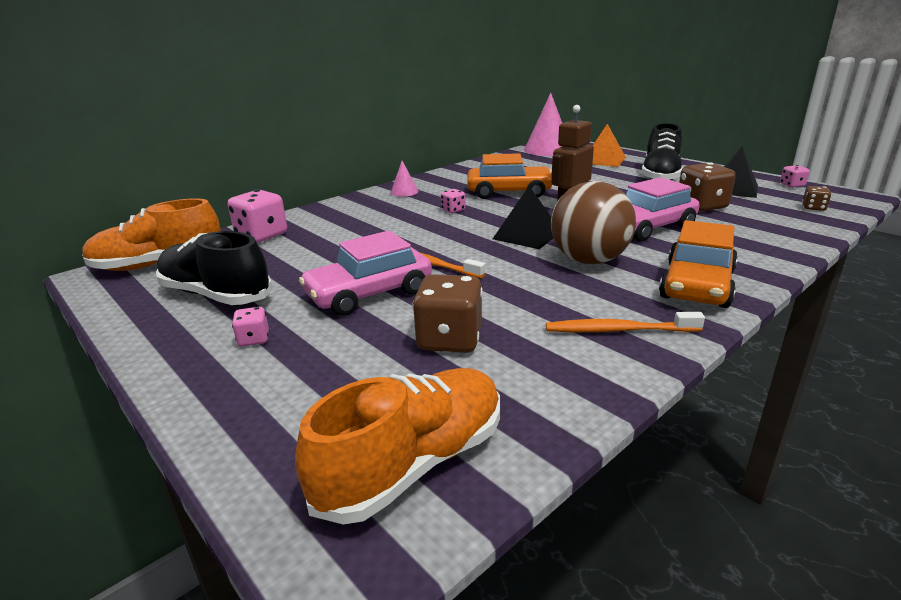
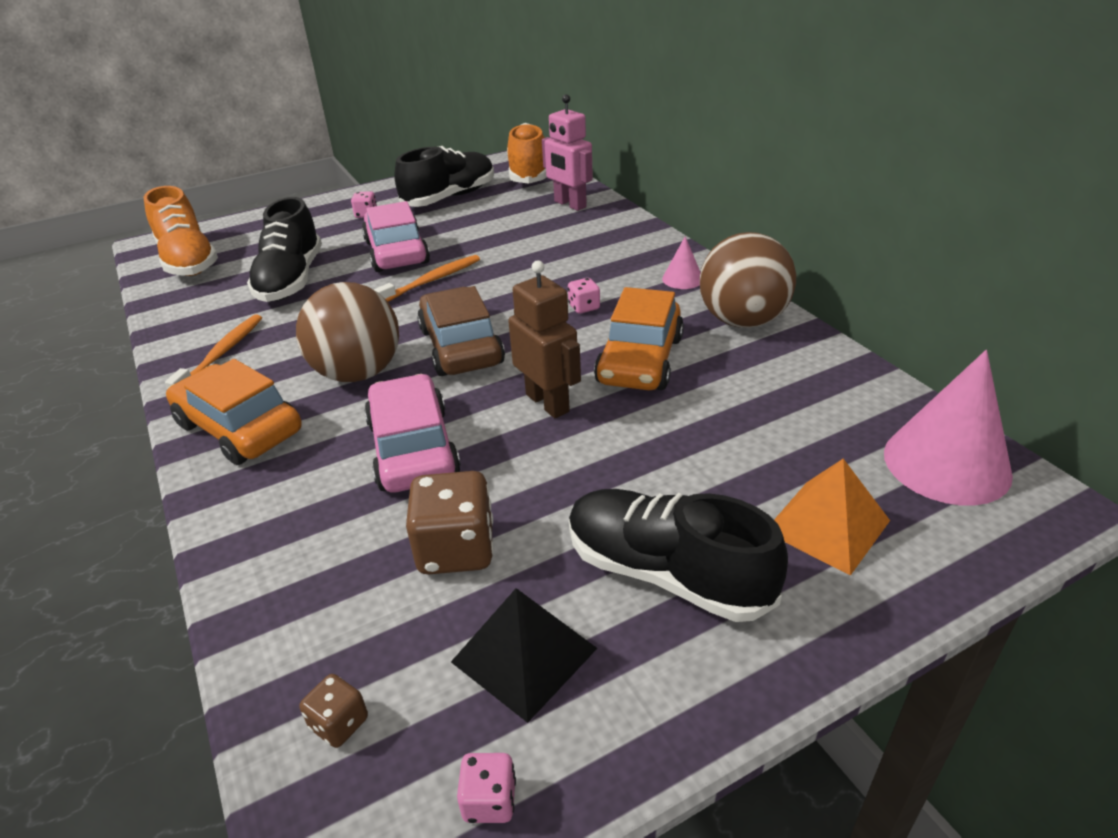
camera: 105 degrees right, 10 degrees up
(262, 235) = (569, 204): pink dice -> pink robot
(449, 339) = (291, 280): brown dice -> black shoe
(452, 177) = (742, 321): none -> brown ball
(527, 235) = (461, 346): black pyramid -> brown car

